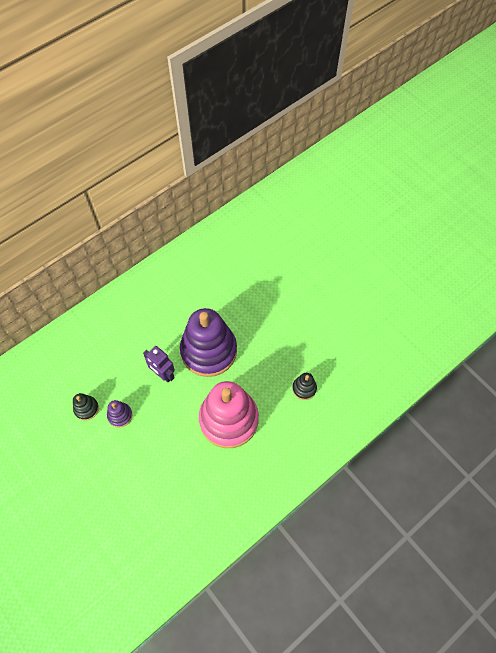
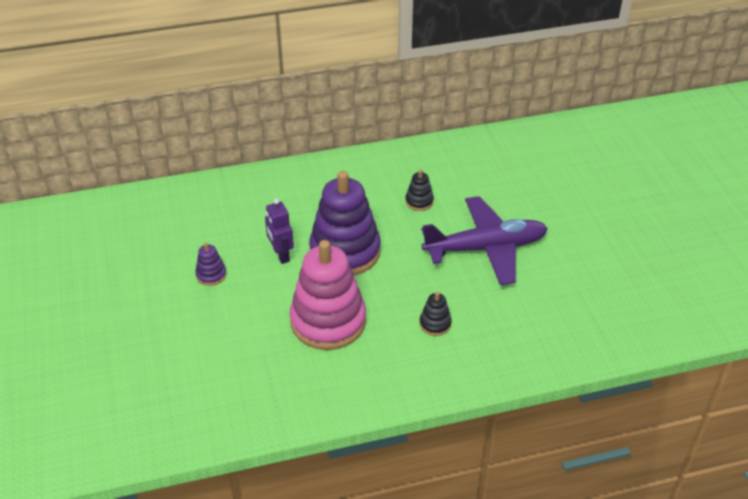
camera: 25 degrees right, 20 degrees down
(86, 408) = (180, 256): black stacking toy -> black stacking toy (419, 201)
(307, 305) = (485, 248): none -> purple plane

